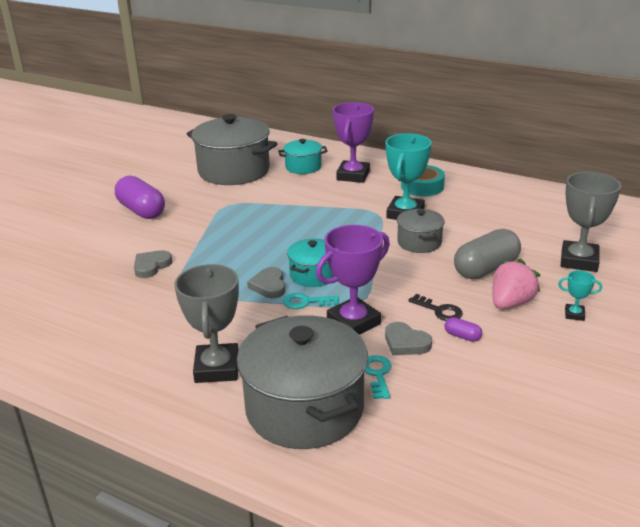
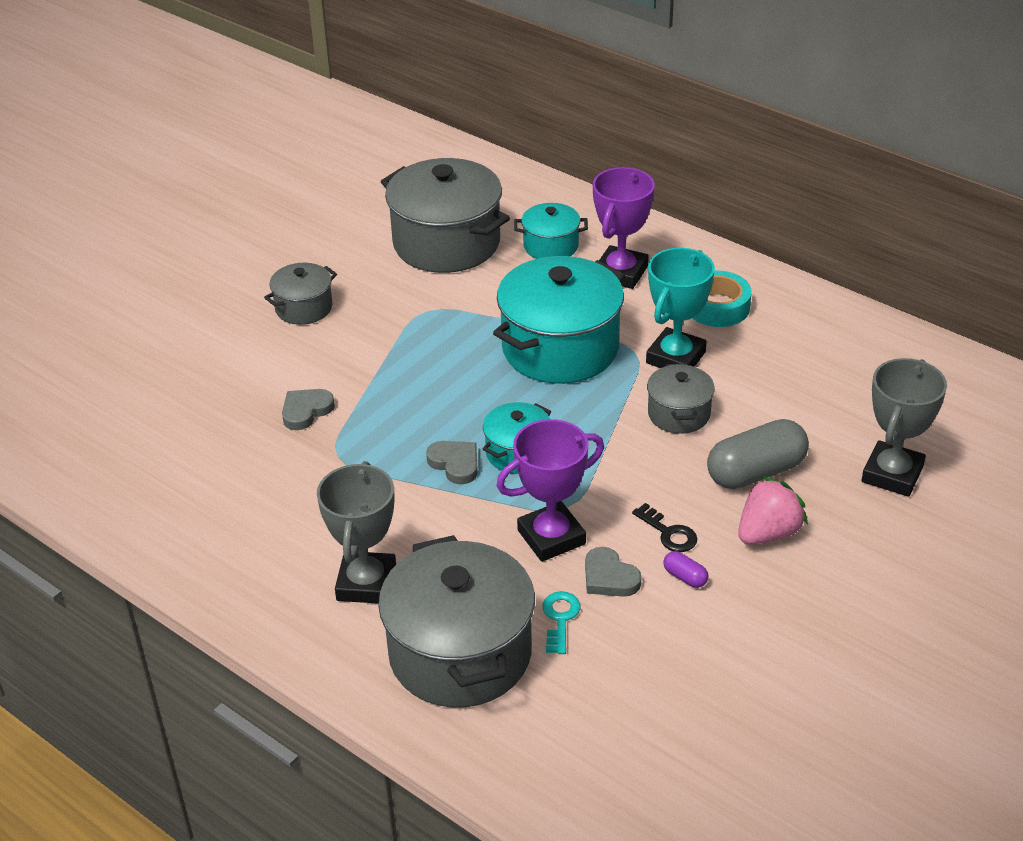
camera: 10 degrees right, 10 degrees up
(141, 211) = (304, 308): purple capsule -> grey pot
(269, 286) = (455, 464): grey heart -> grey heart turned 135 degrees clockwise
(306, 302) = (498, 497): turquoise key -> none
(325, 216) = (560, 348): none -> turquoise pot
(574, 314) = (846, 562): turquoise trophy -> none

